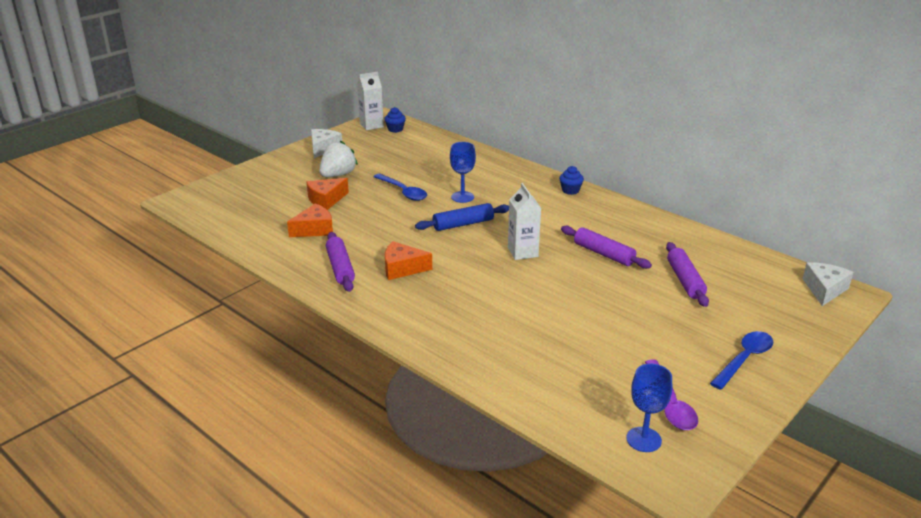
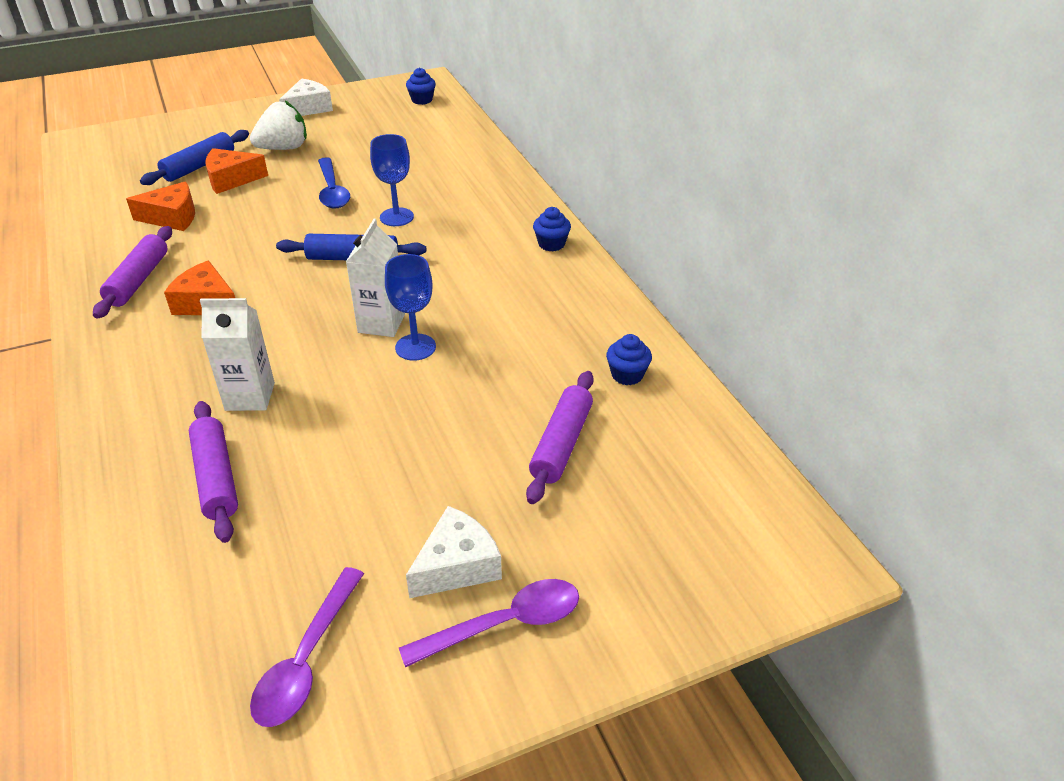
camera: 25 degrees right, 10 degrees up
(292, 197) = (199, 166): none -> blue rolling pin
(371, 125) = (399, 88): white carton -> white carton (250, 396)
(604, 254) = (489, 360): purple rolling pin -> purple rolling pin (216, 478)
(643, 439) = (198, 709): blue goblet -> blue goblet (415, 347)
(682, 242) = (627, 375): none -> blue cupcake
(744, 359) = (504, 624): blue spoon -> purple spoon
(824, 290) = (778, 539): white cheese -> white cheese (457, 565)

